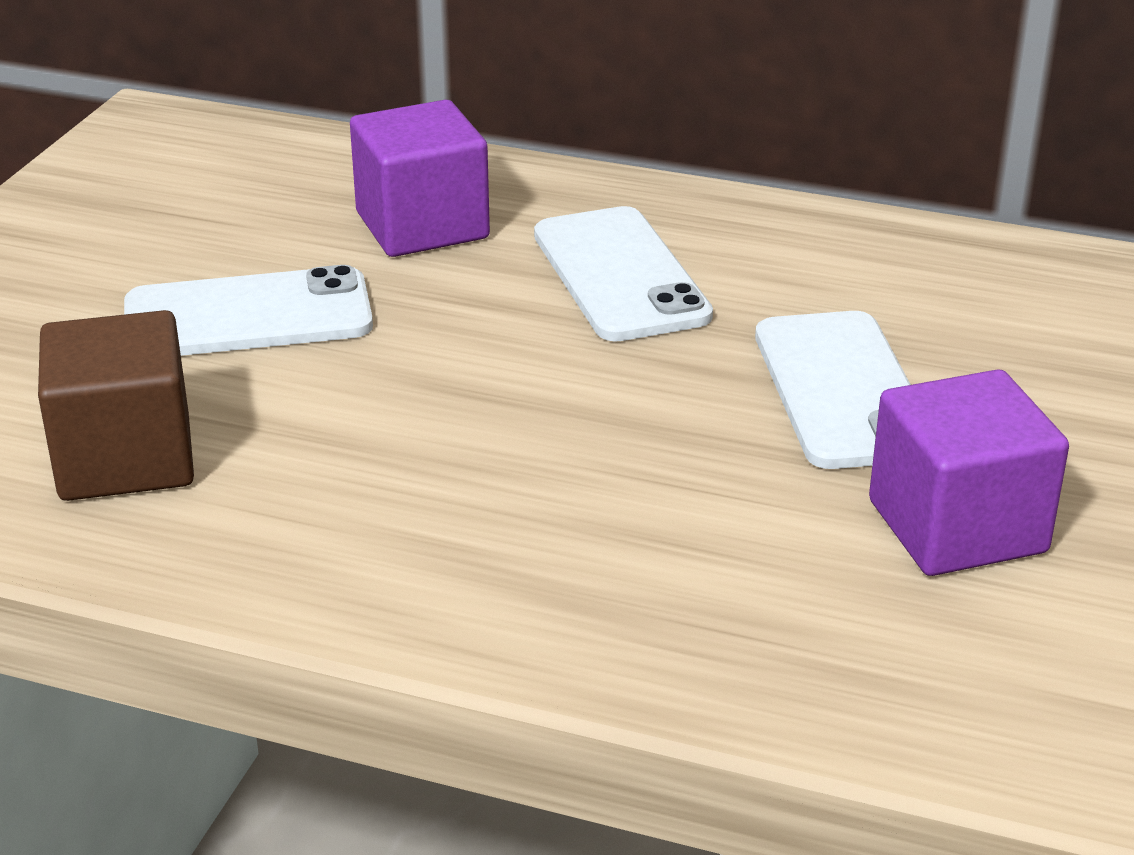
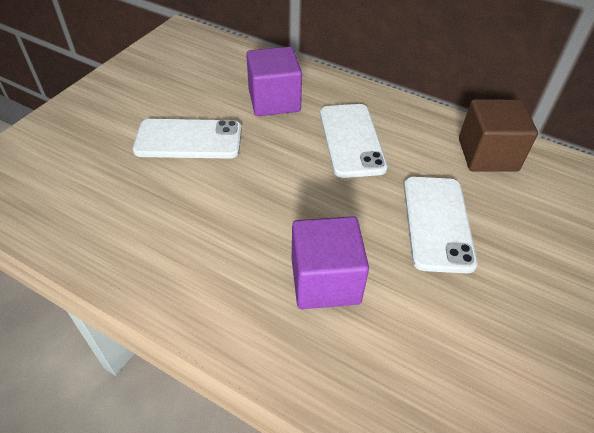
camera: 10 degrees right, 15 degrees up
(125, 458) = (114, 211): brown cube -> brown cube (487, 155)
(957, 526) = (476, 319): purple cube -> purple cube (325, 281)

